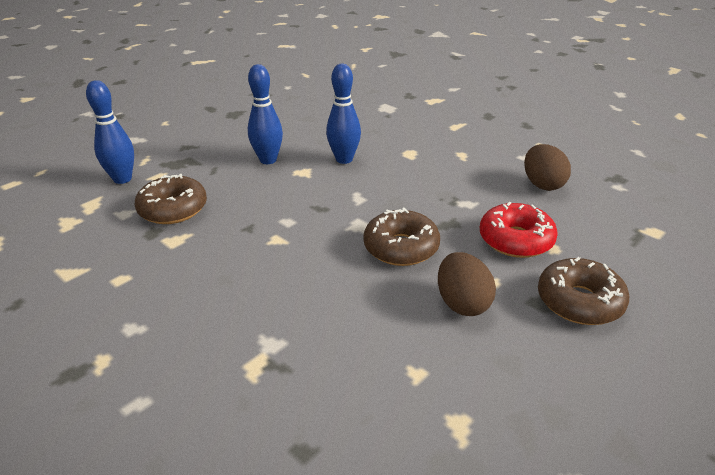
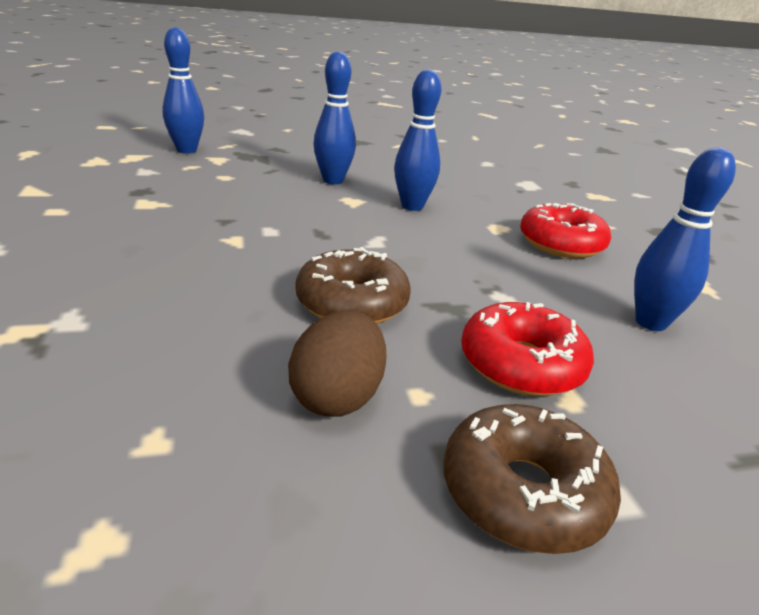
camera: 30 degrees right, 5 degrees down
(173, 209) = (187, 183): brown donut -> none
(453, 150) = (561, 244): none -> red donut
(542, 184) = (650, 322): brown egg -> blue bowling pin

